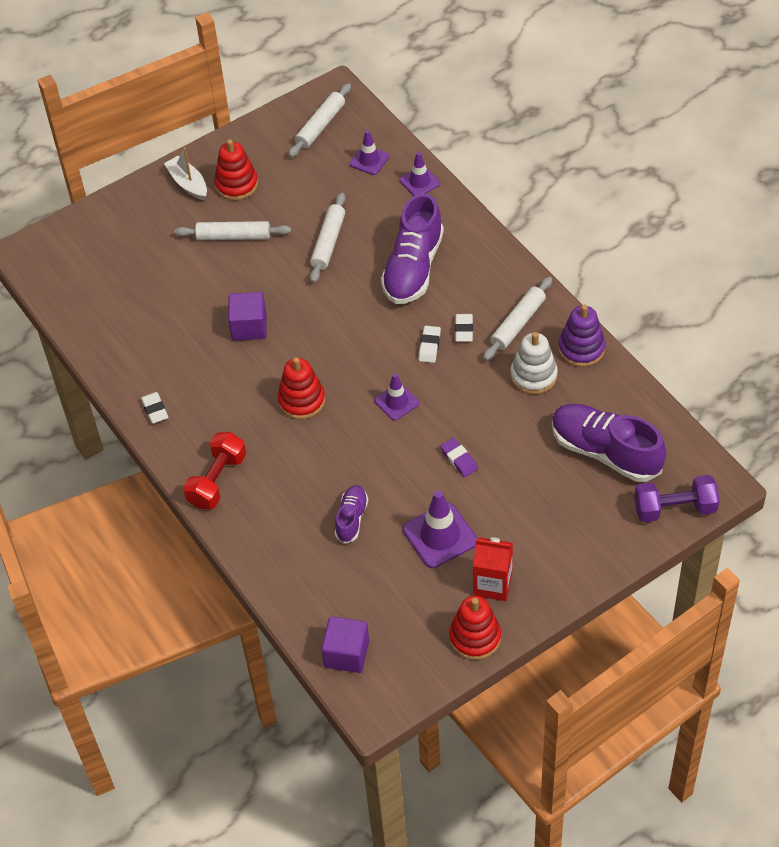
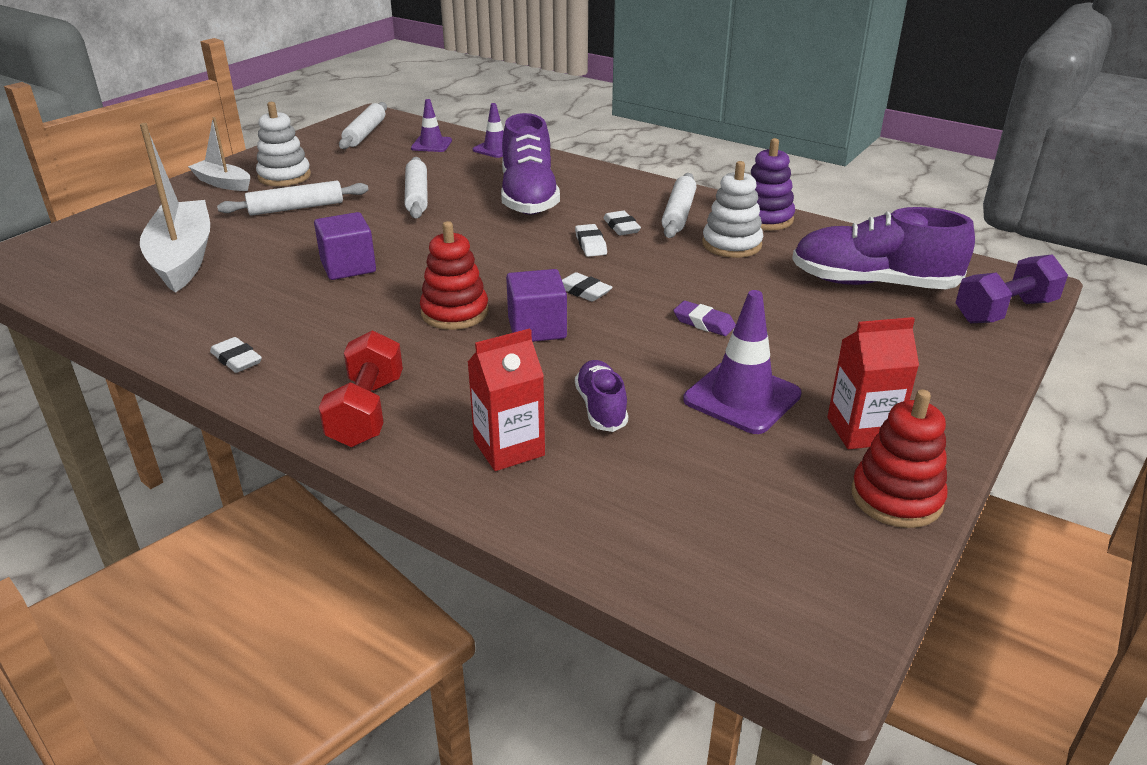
camera: 25 degrees left, 20 degrees down
(142, 284) = (183, 258): none -> white boat
(236, 184) = (284, 176): red stacking toy -> white stacking toy
(285, 535) = (509, 448): none -> red carton
(346, 654) = (712, 576): purple cube -> purple cube (537, 328)
(396, 402) = (583, 291): purple traffic cone -> white eraser

